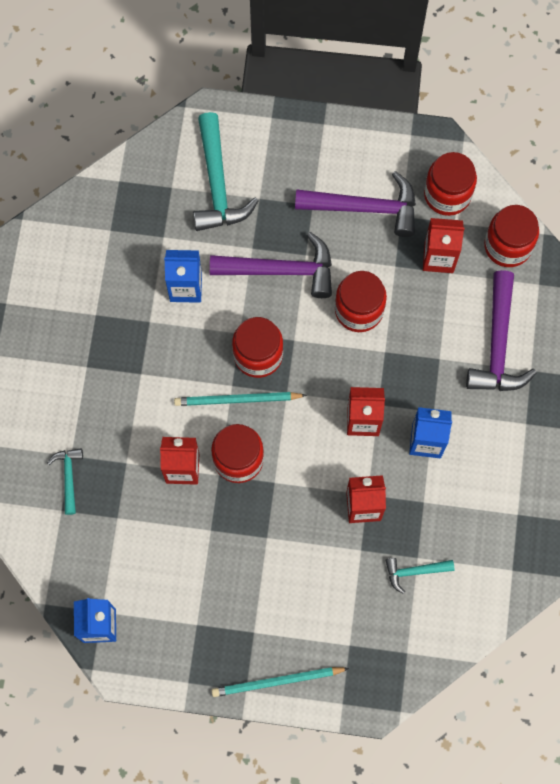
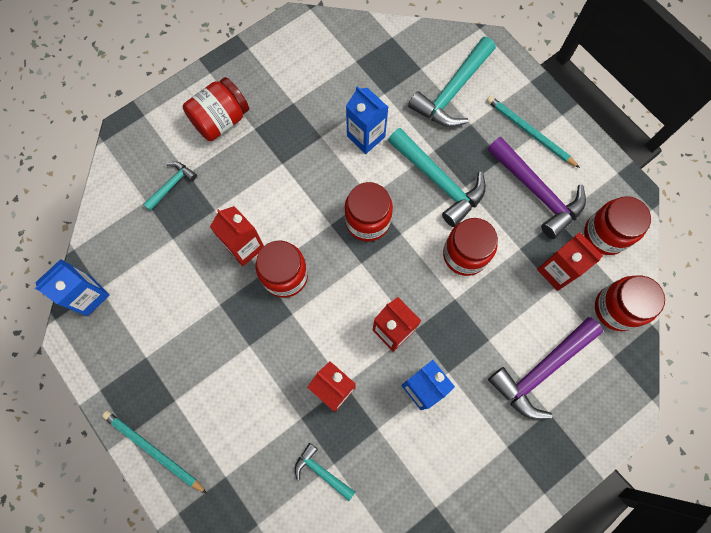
camera: 45 degrees right, 0 degrees up
(50, 386) = (221, 120): none -> red jar
(237, 400) = (324, 237): turquoise pencil -> turquoise pencil (529, 132)
(281, 270) = (439, 181): purple hammer -> turquoise hammer

